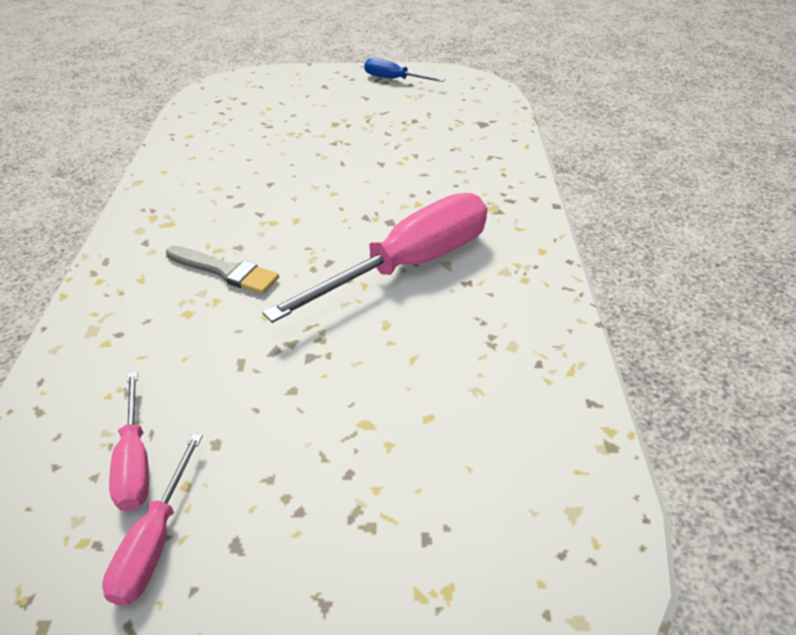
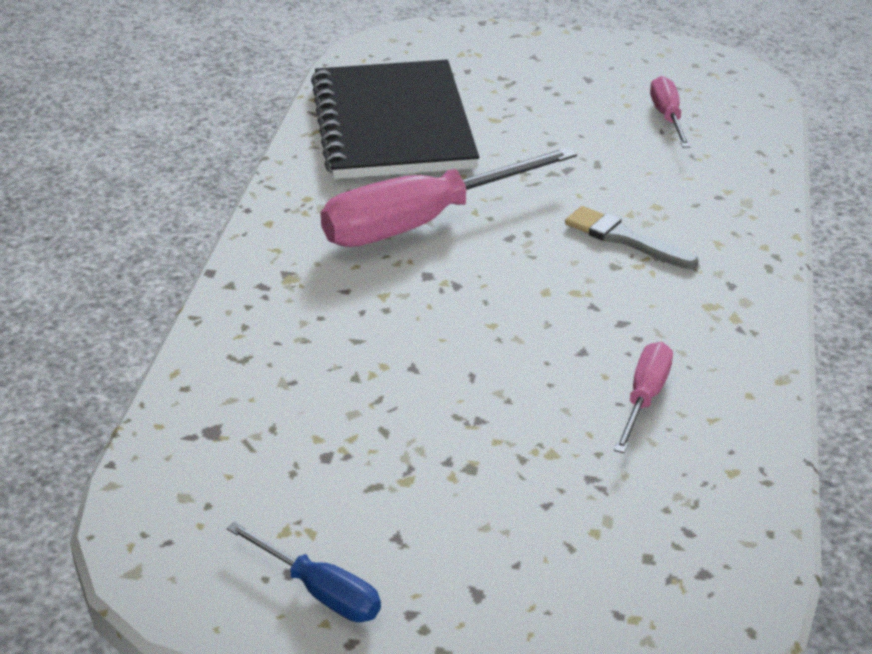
camera: 170 degrees left, 5 degrees down
(155, 541) = (640, 84): pink screwdriver -> pink screwdriver (644, 398)
(487, 393) = (393, 124): none -> black notebook

